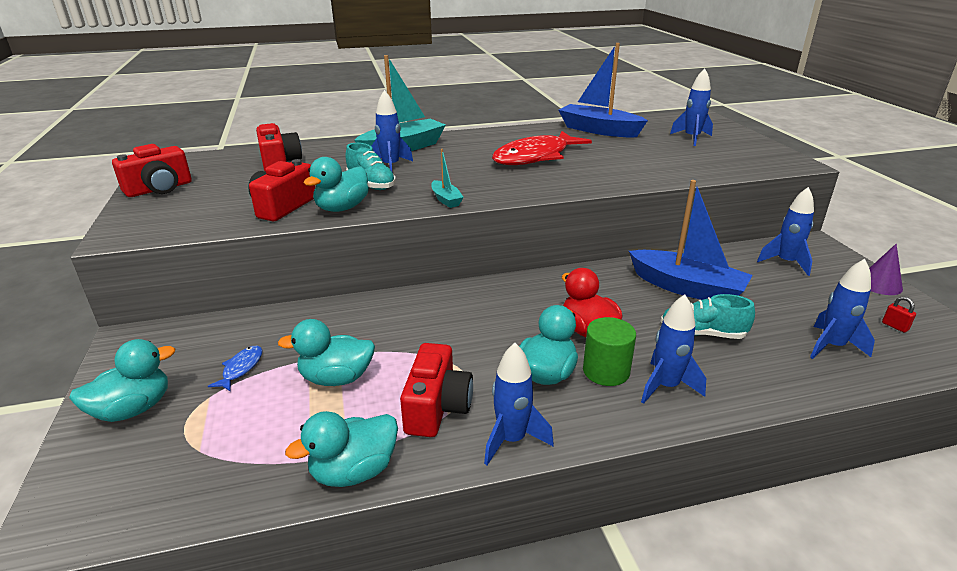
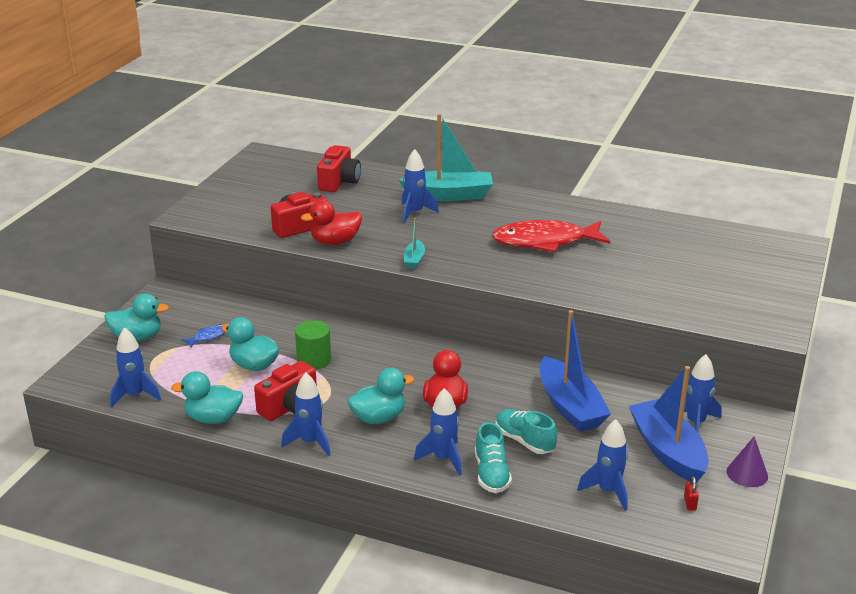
camera: 35 degrees right, 0 degrees up
(159, 189) = (238, 182): red camera -> none
(342, 208) = (335, 242): turquoise duck -> red duck
(371, 184) = (380, 226): turquoise shoe -> turquoise shoe (491, 474)
(598, 130) = (654, 229): blue boat -> blue boat (667, 451)
(606, 371) = (419, 433): green cylinder -> green cylinder (314, 360)
(692, 138) = (730, 269): blue rocket -> blue rocket (135, 395)

